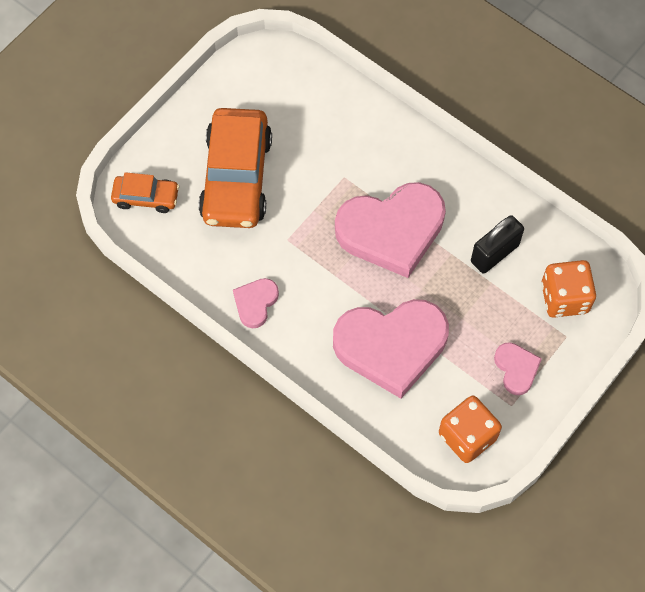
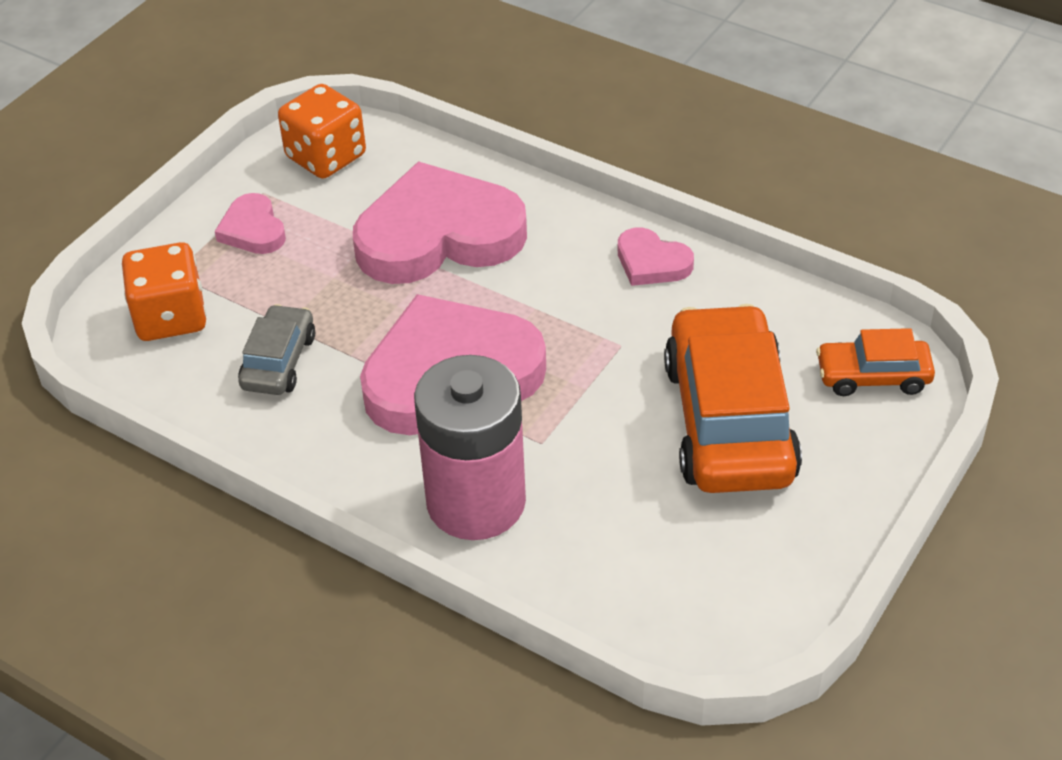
camera: 175 degrees right, 20 degrees down
(255, 303) = (652, 262): pink heart -> pink heart turned 105 degrees clockwise
(384, 143) = (476, 502): none -> pink battery
(494, 253) = (279, 361): black padlock -> grey car

